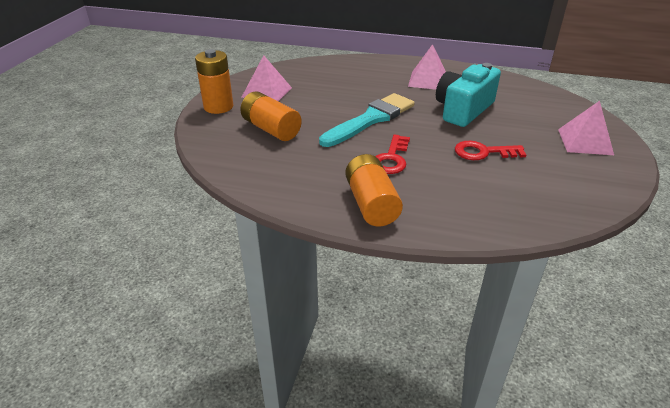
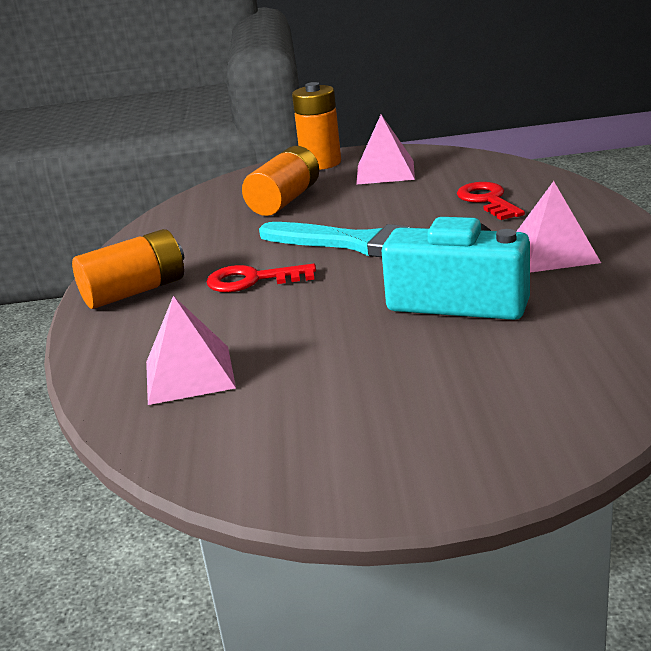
camera: 75 degrees right, 10 degrees down
(483, 152) = (314, 340): red key -> red key (488, 200)
(585, 141) = (430, 435): pink pyramid -> pink pyramid (189, 374)

